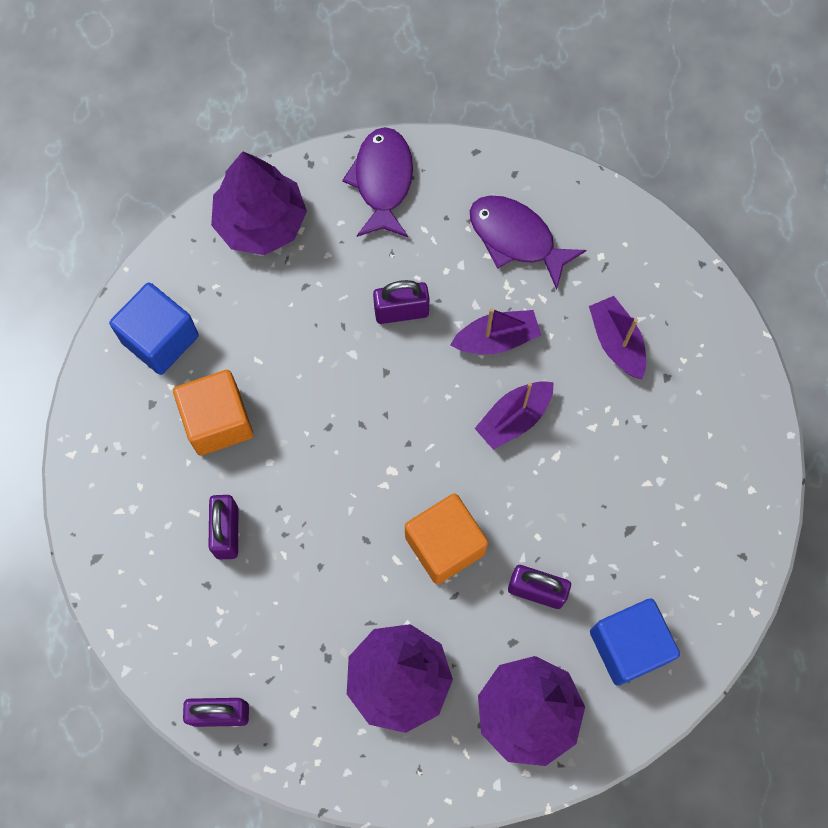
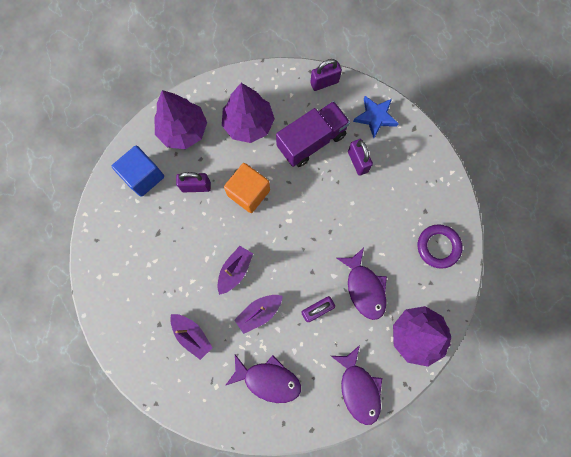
camera: 160 degrees right, 5 degrees up
(156, 605) = (375, 117): none -> blue star
(160, 339) = (438, 247): blue cube -> purple ring
(218, 421) = (387, 214): orange cube -> none
(293, 602) = (311, 141): none -> purple truck
(310, 318) = (364, 288): none -> purple fish

